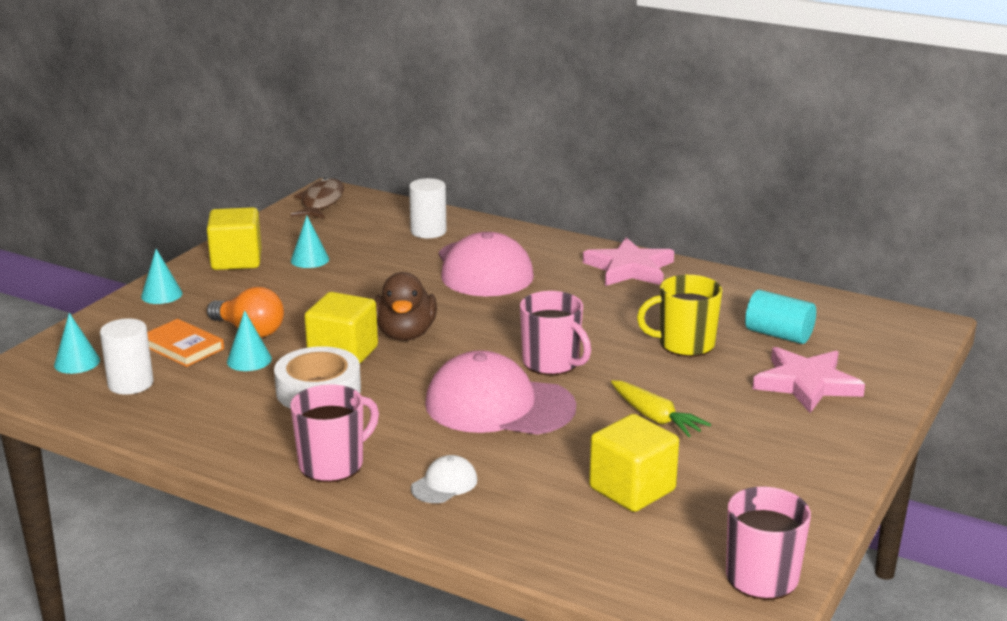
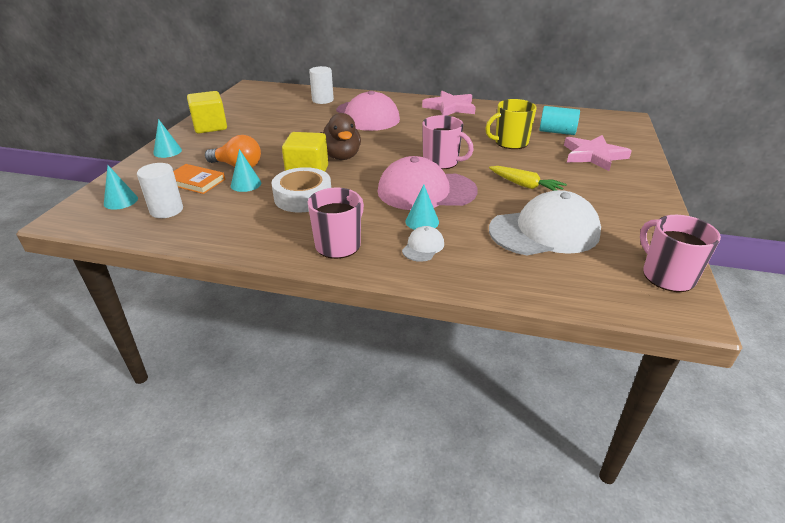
camera: 15 degrees left, 10 degrees up
(310, 259) = (257, 121): turquoise cone -> turquoise cone (422, 221)
(321, 202) = (249, 91): brown fish -> none
(632, 489) = (544, 231): yellow cube -> white cap

